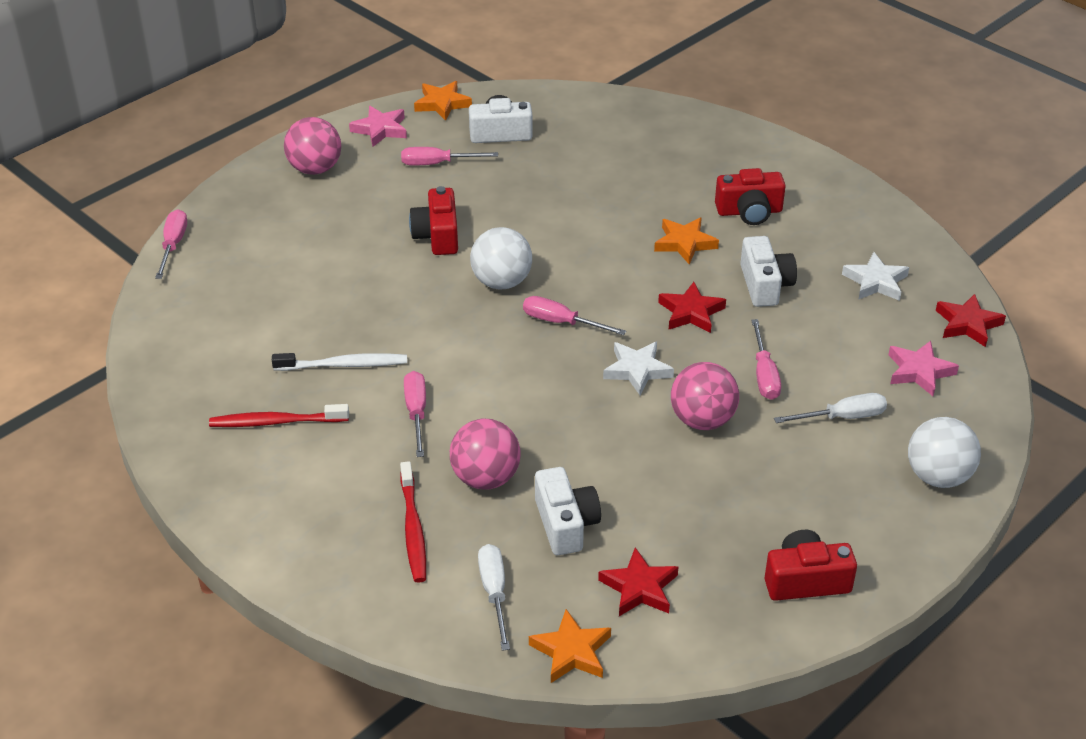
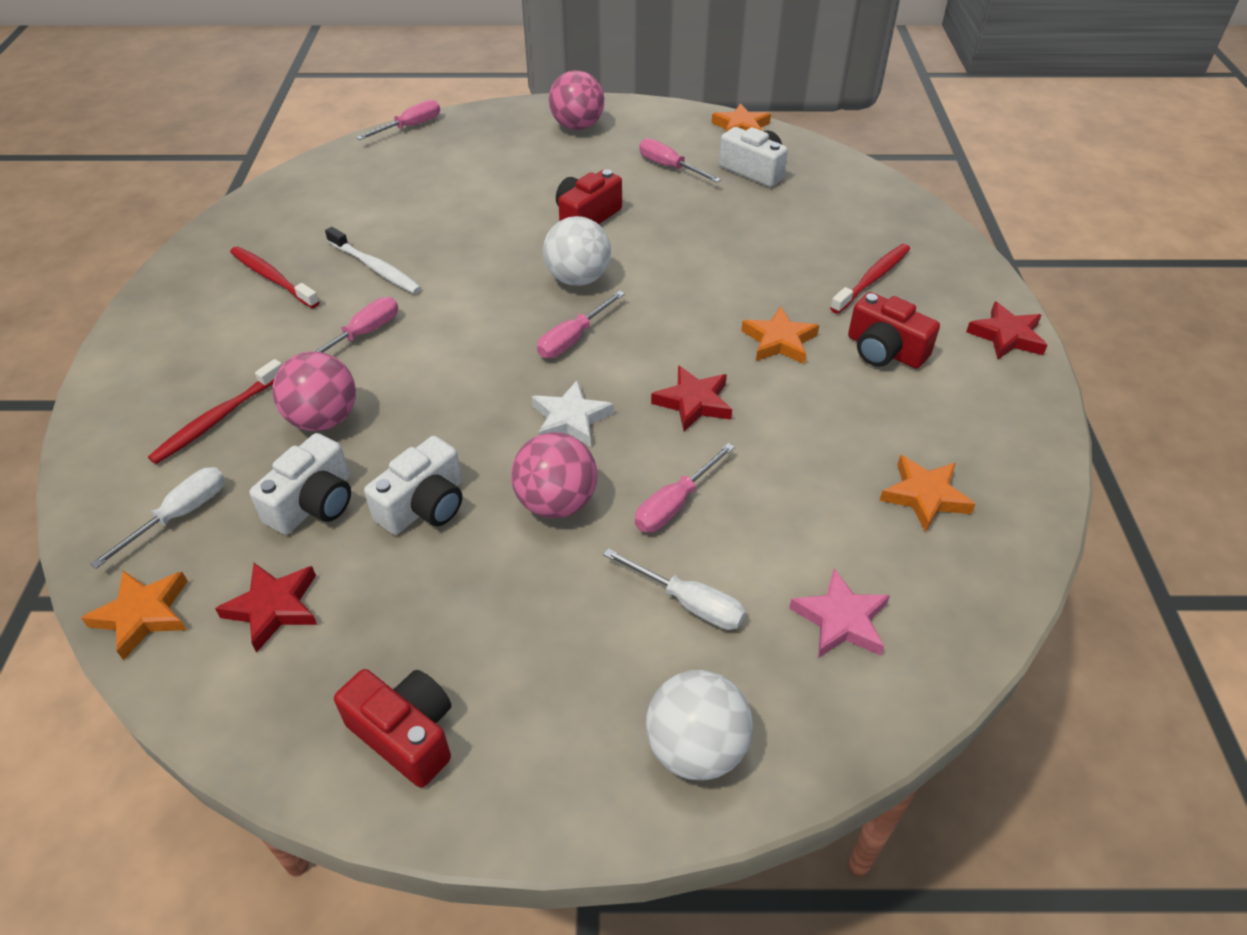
camera: 45 degrees right, 5 degrees up
(380, 129) = (666, 123): pink star -> none
(561, 322) = (573, 339): pink screwdriver -> pink screwdriver turned 120 degrees counterclockwise
(682, 169) = (872, 279): none -> red toothbrush
(765, 285) = (801, 424): white camera -> white camera (424, 505)
(875, 282) = (925, 496): white star -> orange star
(968, 324) = (973, 612): red star -> red star (1007, 336)

